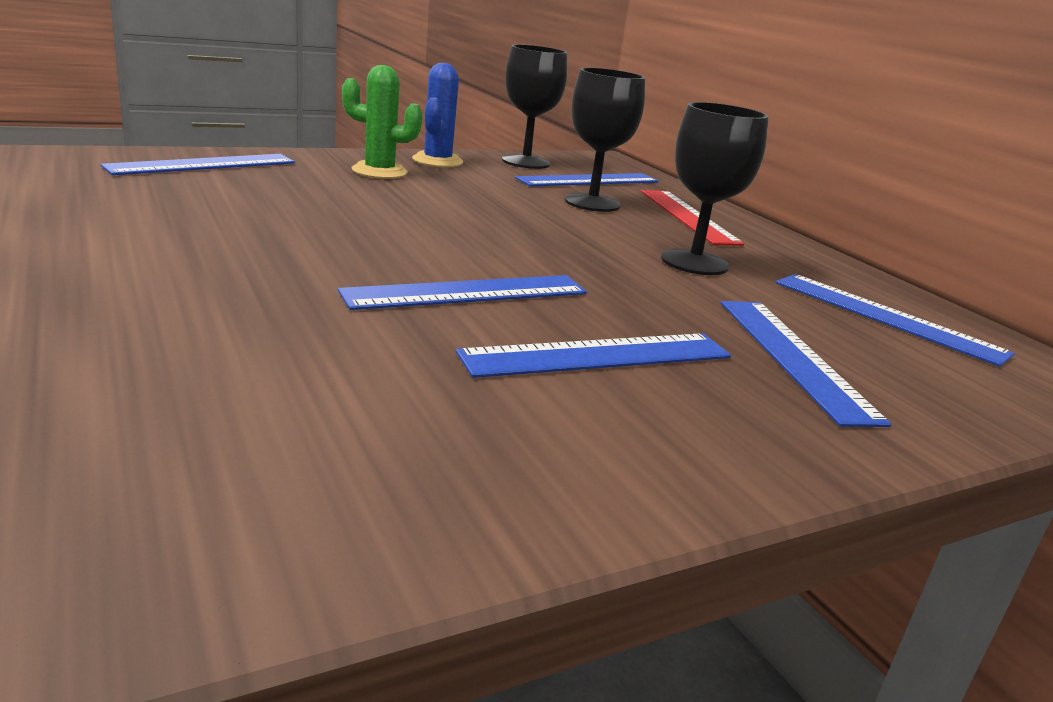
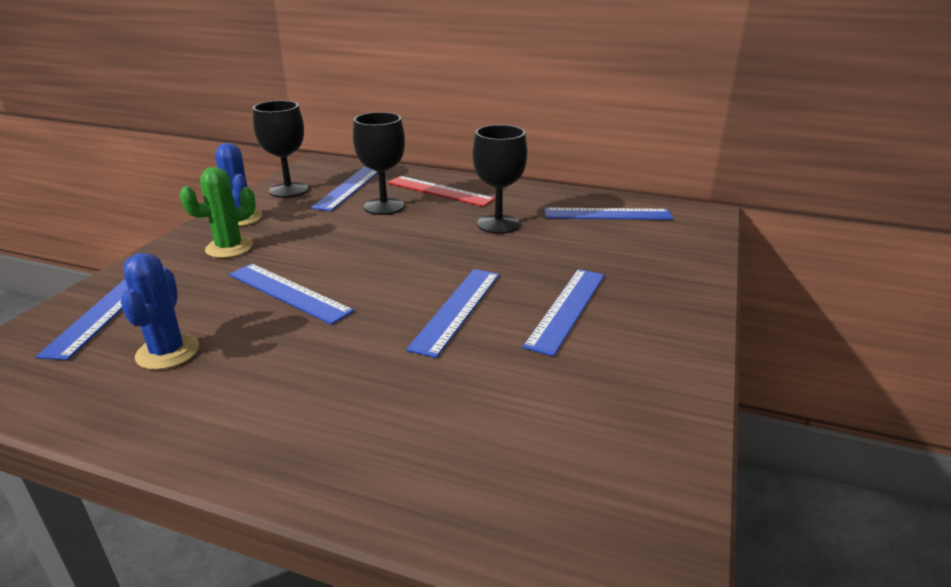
camera: 40 degrees left, 5 degrees up
(173, 200) = (167, 352): none -> blue cactus
(793, 357) = (619, 260): blue ruler -> blue ruler (288, 292)

